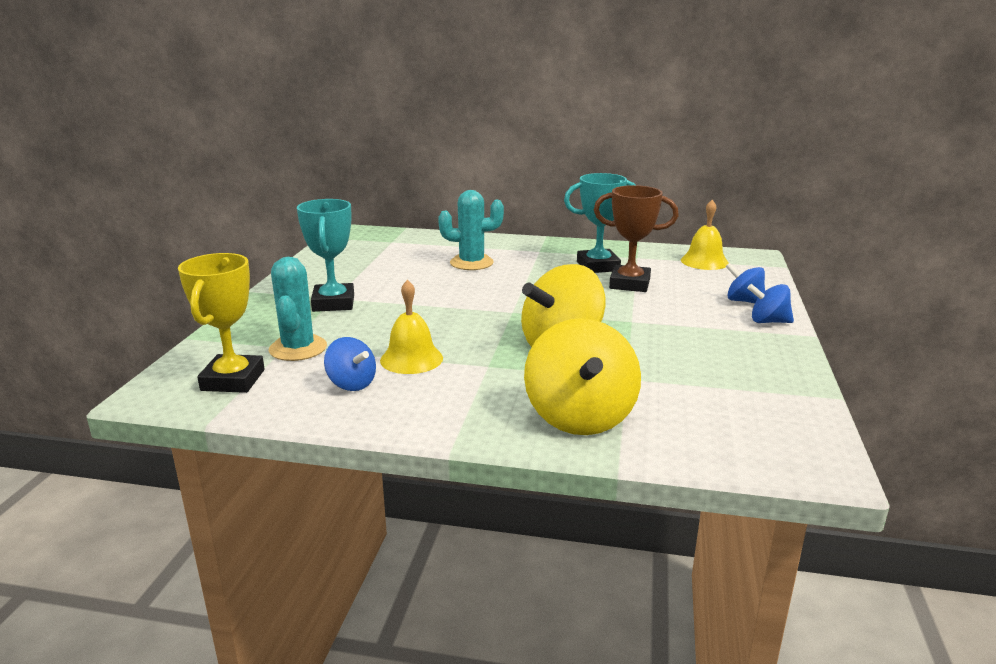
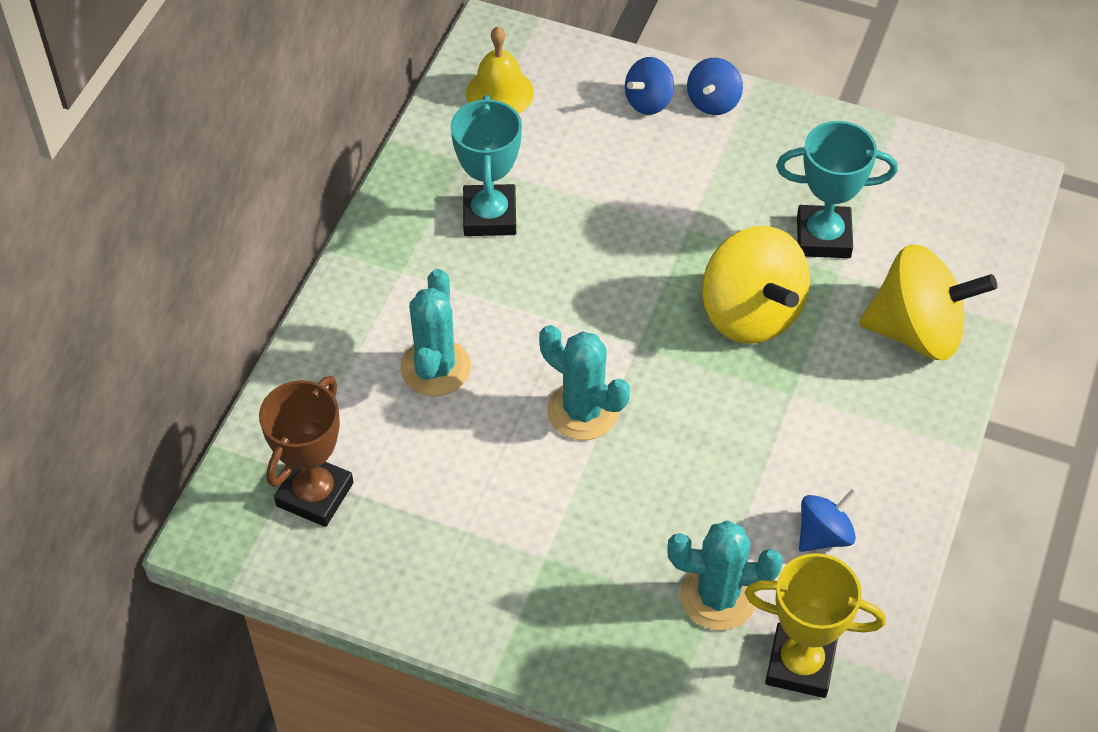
camera: 80 degrees left, 30 degrees up
(333, 303) = (567, 558): turquoise trophy -> turquoise trophy (823, 237)
(411, 359) = (765, 470): yellow bell -> none
(450, 300) = (583, 411): none -> turquoise cactus
(629, 284) = (566, 198): brown trophy -> brown trophy (315, 494)

